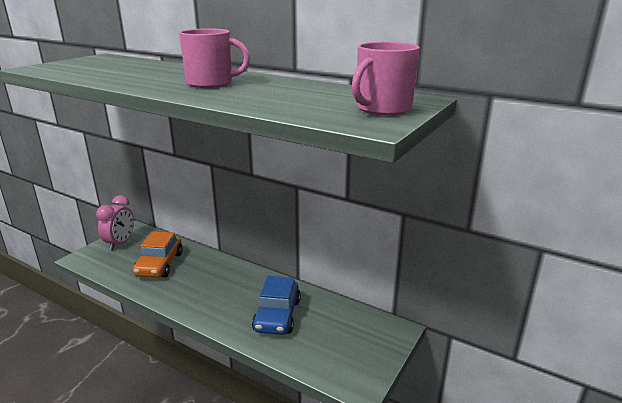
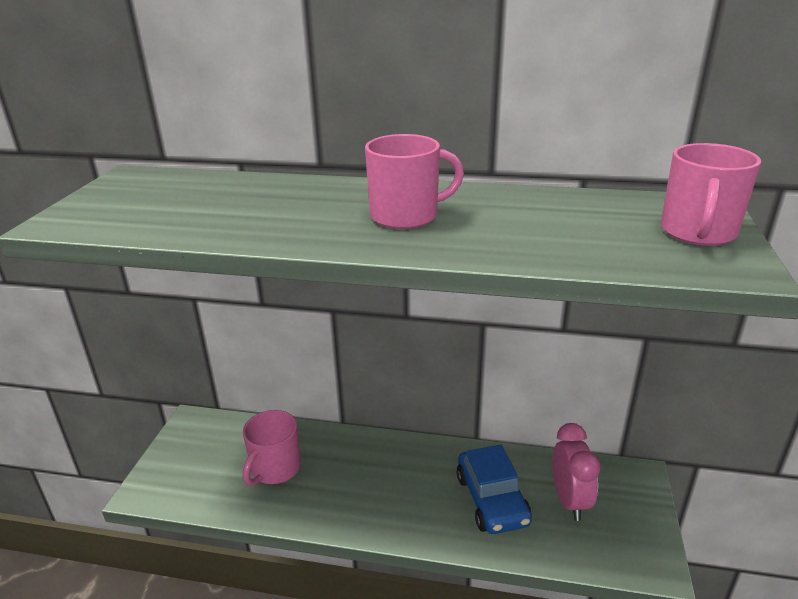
camera: 20 degrees left, 5 degrees up
(120, 243) = (187, 450): pink clock -> pink clock (569, 501)
(159, 264) = (275, 468): orange car -> pink mug

